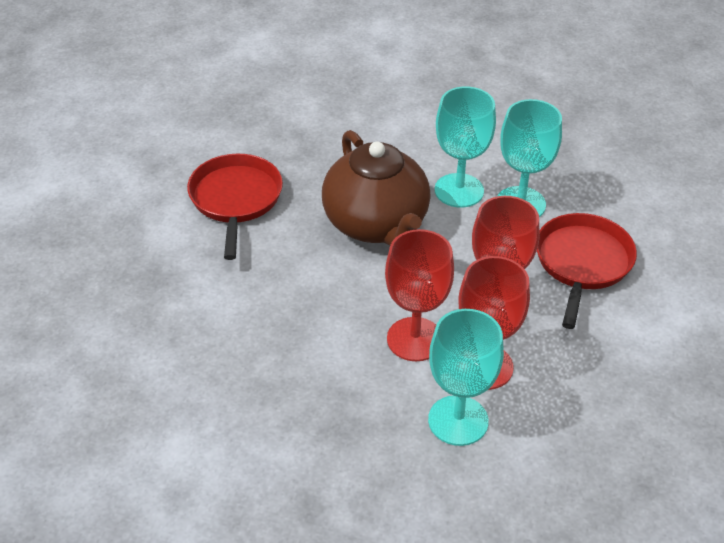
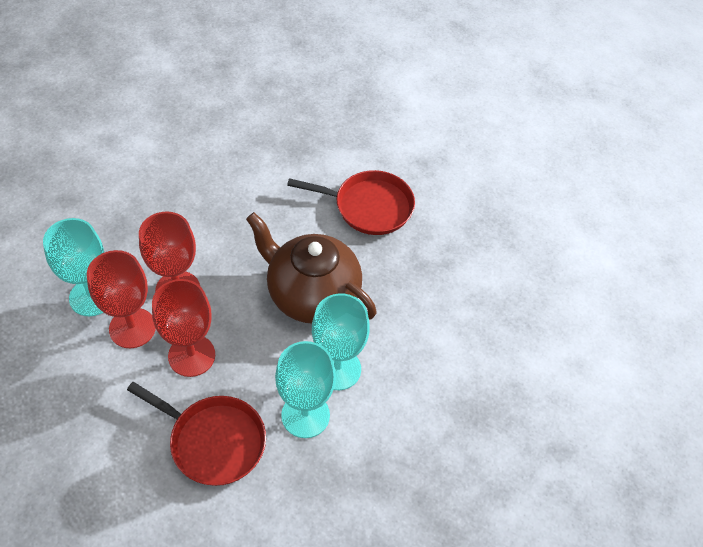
camera: 100 degrees right, 10 degrees up
(376, 224) = (311, 294): brown teapot -> brown teapot turned 45 degrees clockwise

